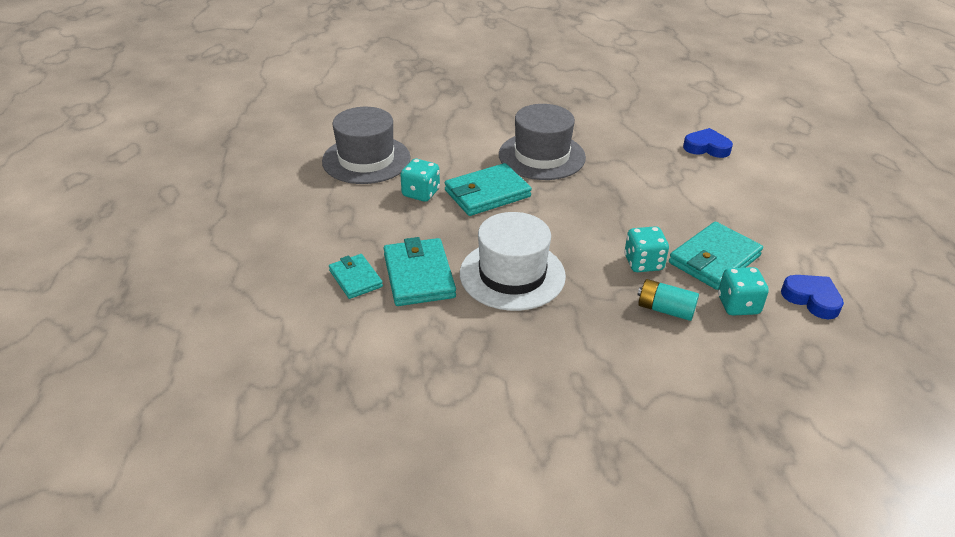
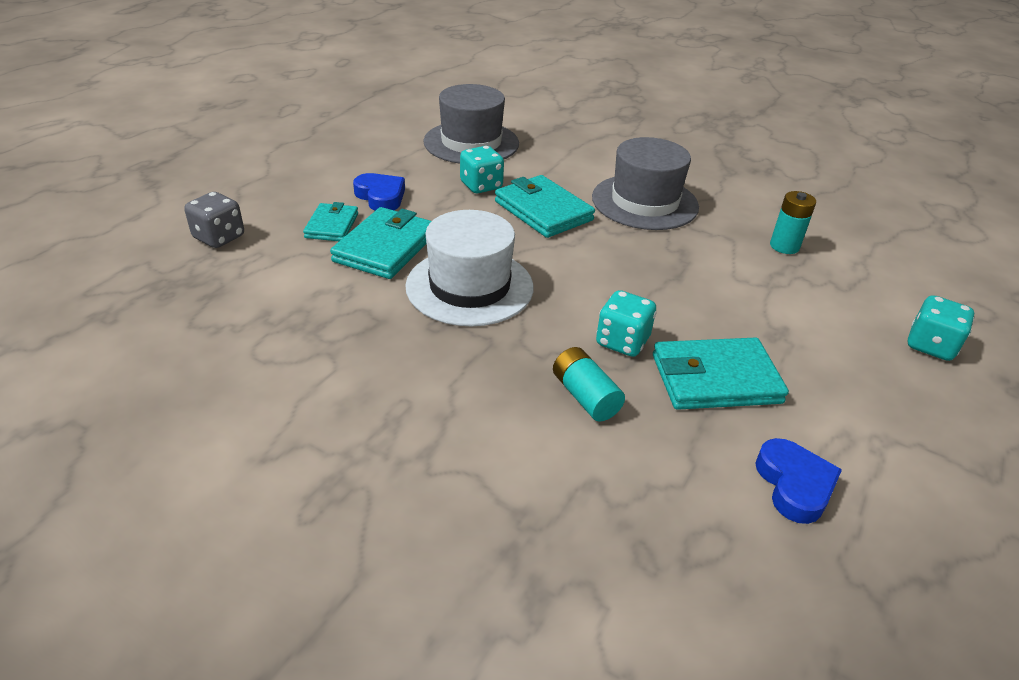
camera: 35 degrees right, 0 degrees up
(280, 334) = (219, 237): none -> grey dice
(487, 193) = (543, 211): turquoise wallet -> turquoise wallet turned 45 degrees clockwise
(654, 151) = (784, 246): none -> turquoise battery
(706, 147) = (861, 269): blue heart -> blue heart (381, 197)
(738, 305) = (681, 438): turquoise dice -> turquoise dice (930, 346)

